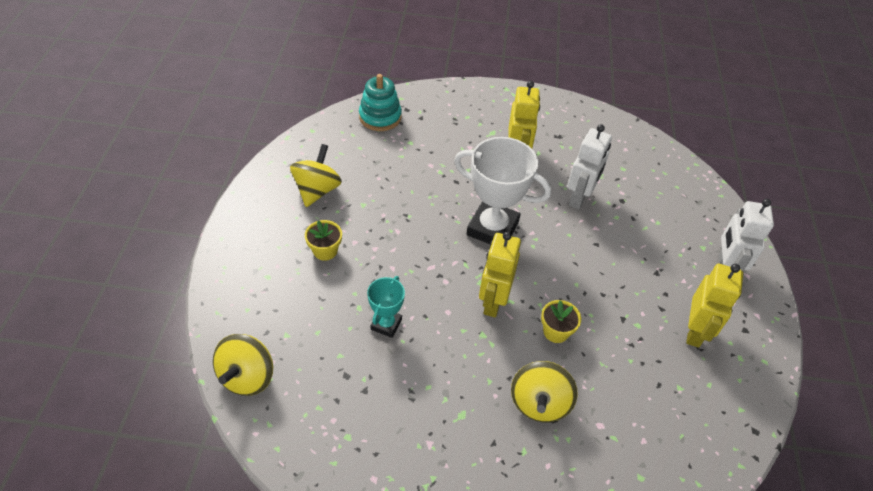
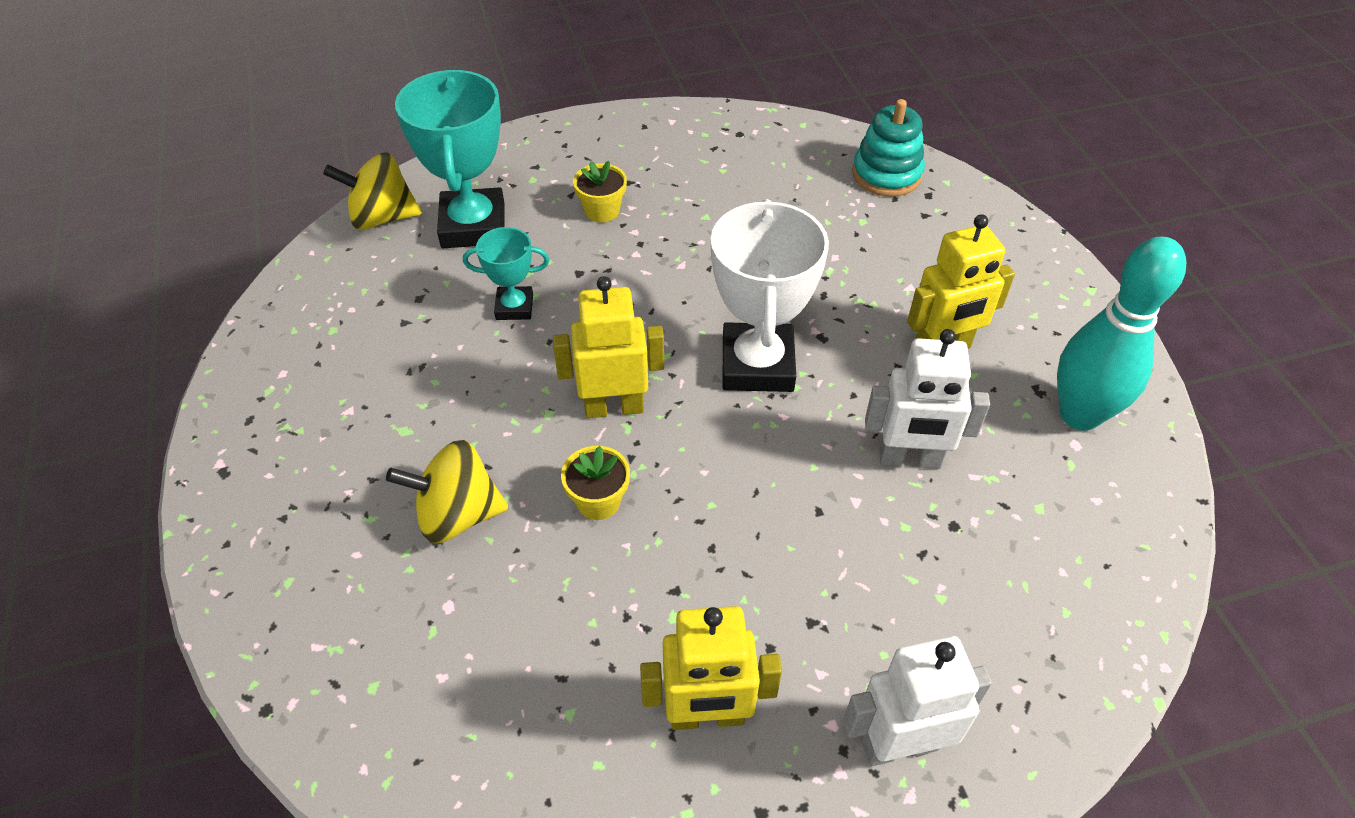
camera: 70 degrees right, 0 degrees up
(293, 324) = (473, 226): none -> turquoise trophy
(317, 190) = (699, 167): yellow spinning top -> none
(578, 130) = (1080, 415): none -> turquoise bowling pin

